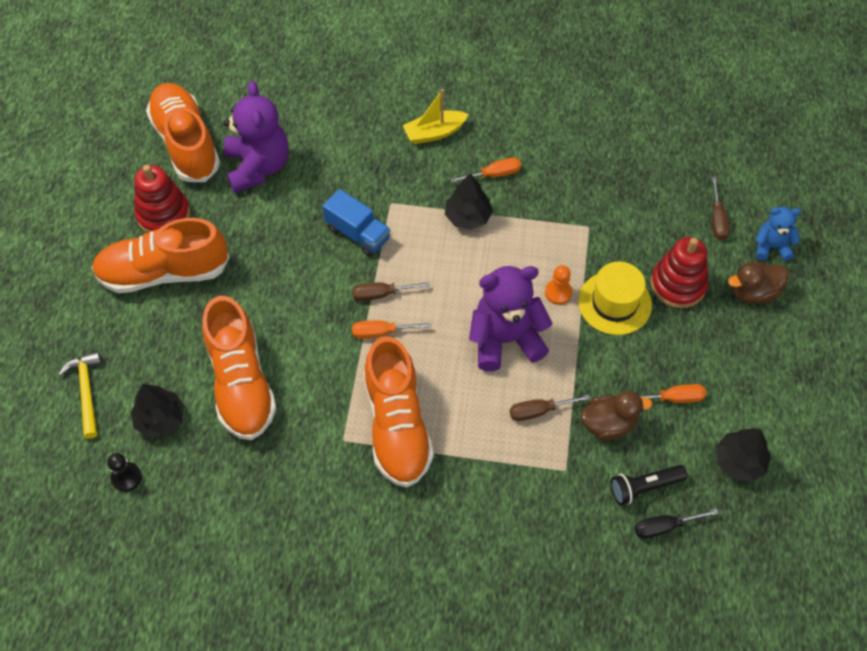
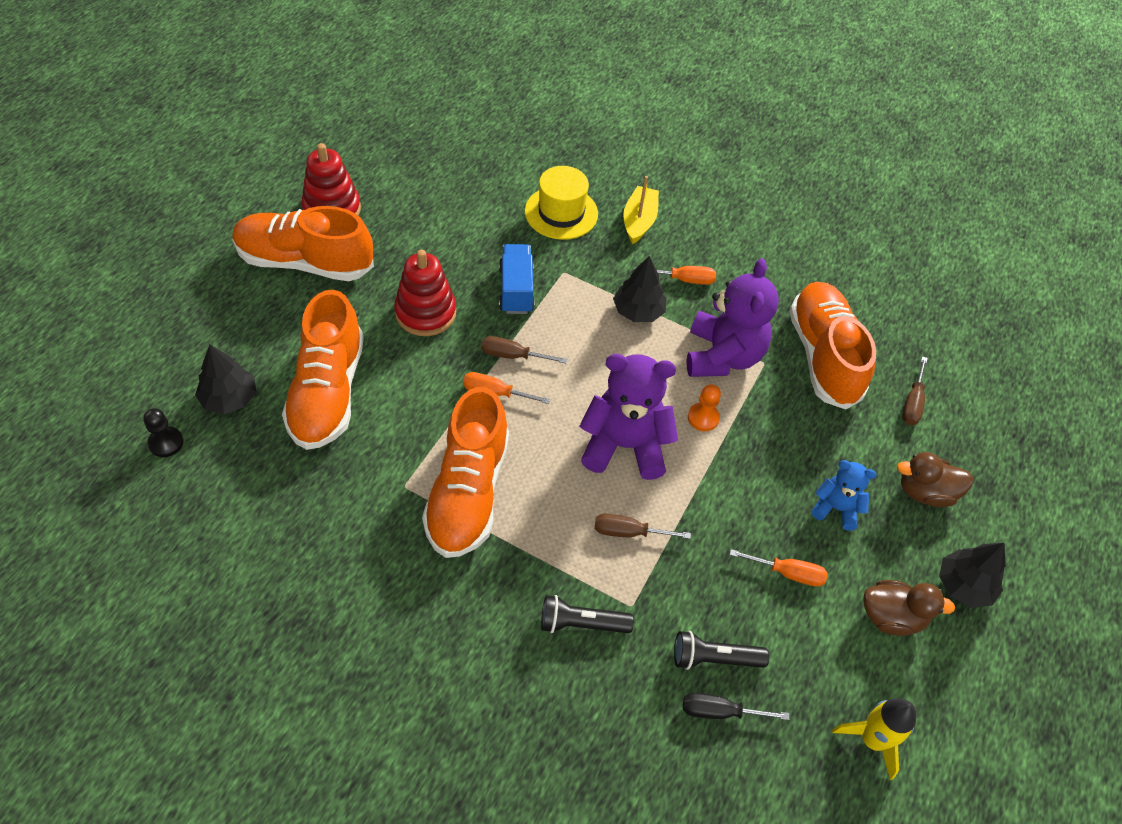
camera: 15 degrees right, 5 degrees down
(87, 392) = (171, 347): yellow hammer -> none
(186, 143) = (386, 153): orange shoe -> orange shoe (823, 356)
(258, 167) = (446, 196): purple teddy bear -> purple teddy bear (722, 356)
(358, 234) = (516, 290): blue truck -> blue truck turned 150 degrees counterclockwise
(434, 133) = (639, 221): yellow boat -> yellow boat turned 105 degrees clockwise
(533, 499) = (581, 623): none -> black flashlight
(608, 424) = (701, 574): brown duck -> brown duck (891, 617)
(614, 303) = (761, 449): yellow hat -> yellow hat (561, 212)
(678, 284) = (841, 455): red stacking toy -> red stacking toy (425, 313)
(739, 461) = (837, 671): black tree -> black tree (963, 585)
(771, 247) = (964, 451): blue teddy bear -> blue teddy bear (836, 508)
(783, 504) = (872, 740): none -> yellow rocket

